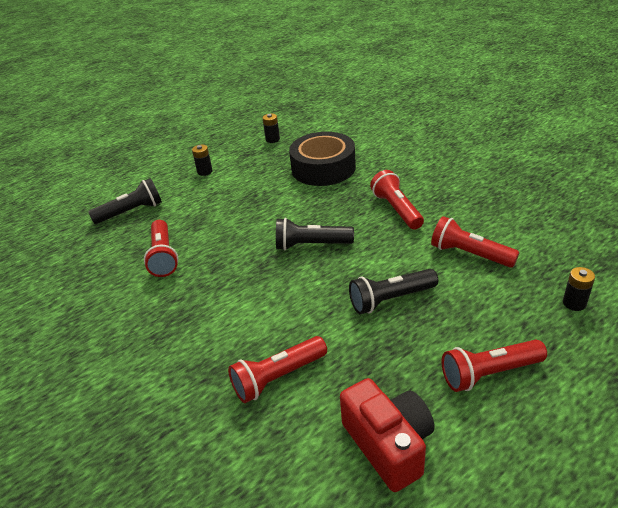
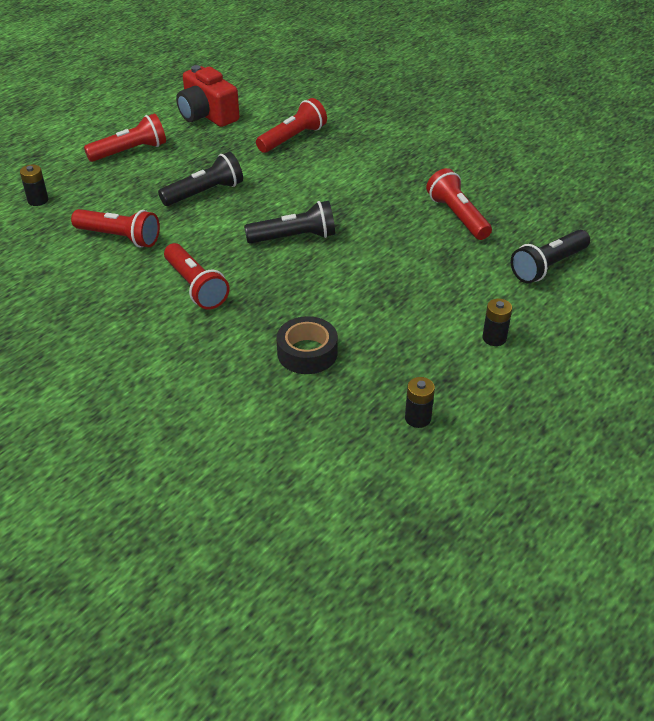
camera: 165 degrees right, 5 degrees up
(323, 168) = (307, 353): black tape -> black tape, size x0.60

